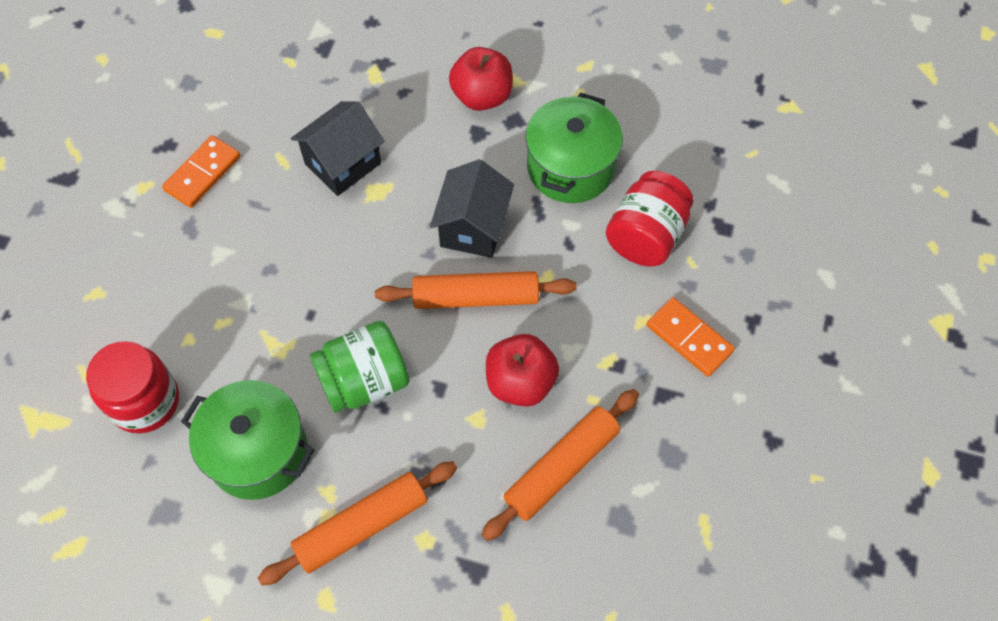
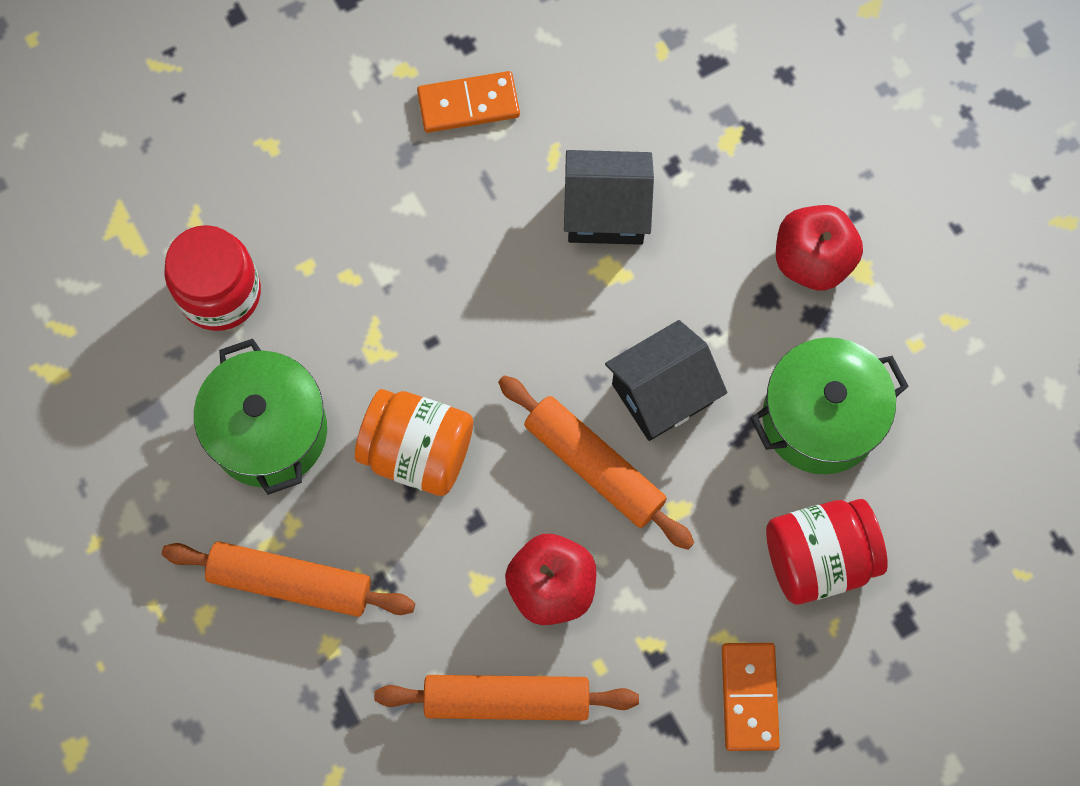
camera: 45 degrees right, 10 degrees up
(364, 381) = (417, 452): green jar -> orange jar

